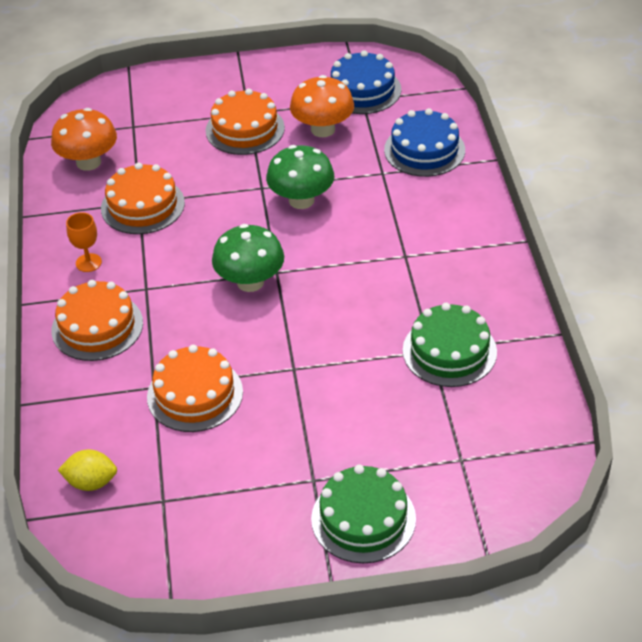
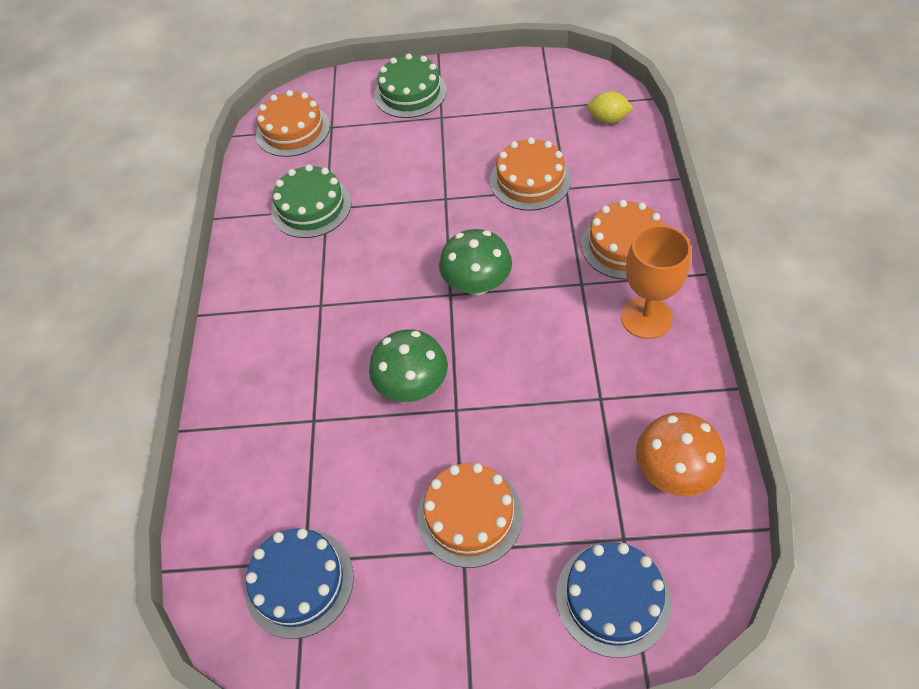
camera: 170 degrees left, 10 degrees up
(88, 263) = (646, 317): orange goblet -> orange goblet, size x1.84
(142, 205) = (595, 392): orange cake -> orange cake (293, 130)
(323, 129) = (368, 504): orange mushroom -> none
(424, 150) = (254, 453): blue cake -> blue cake (613, 598)

